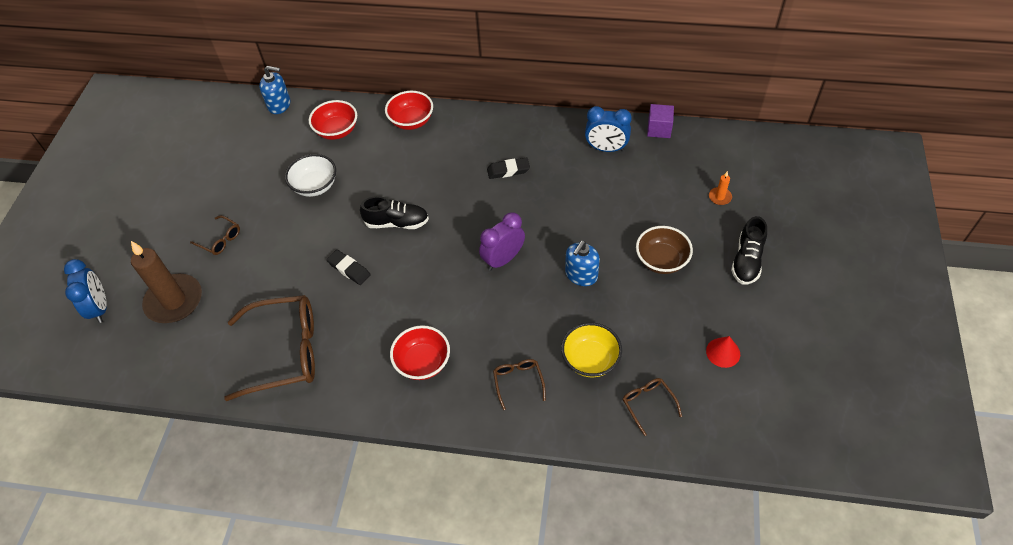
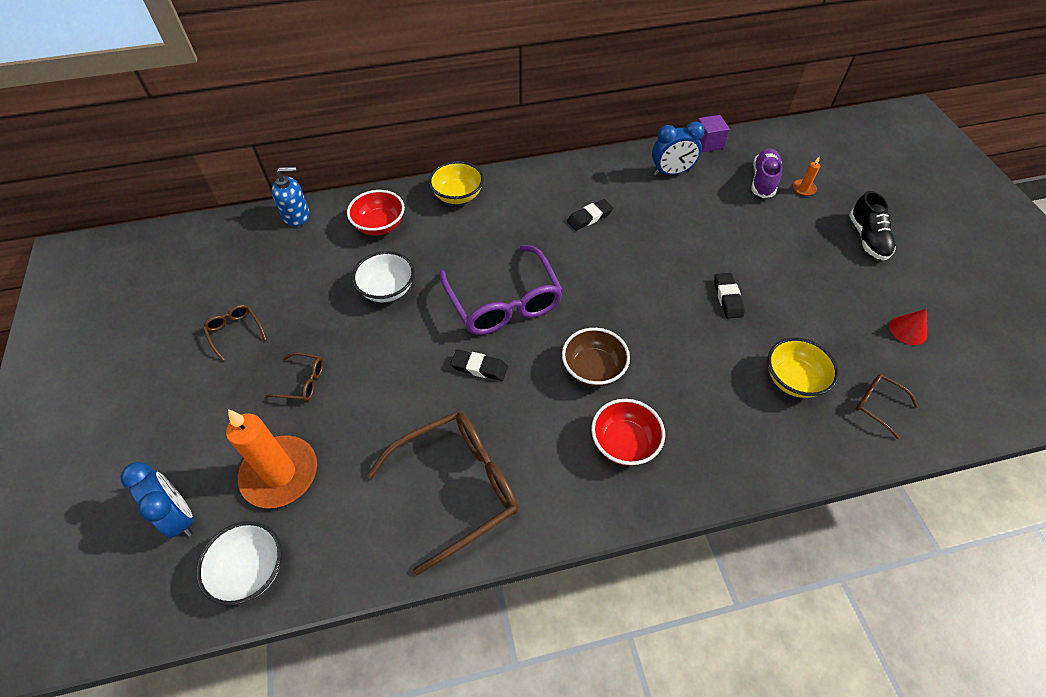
camera: 25 degrees left, 0 degrees up
(126, 359) = (251, 570): none -> white bowl
(174, 301) = (280, 473): brown candle -> orange candle
(397, 223) = (504, 302): black shoe -> purple glasses
(411, 121) = (458, 196): red bowl -> yellow bowl
(503, 259) = (640, 306): purple clock -> none
(518, 382) = (738, 428): brown glasses -> brown glasses (235, 332)
(581, 275) = (727, 298): blue soap dispenser -> black eraser
(661, 260) = (793, 261): brown bowl -> brown bowl (593, 369)
(686, 179) = (763, 181): none -> purple shoe

